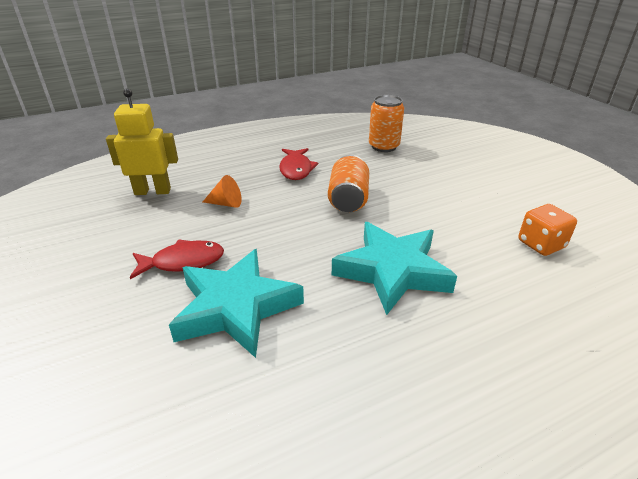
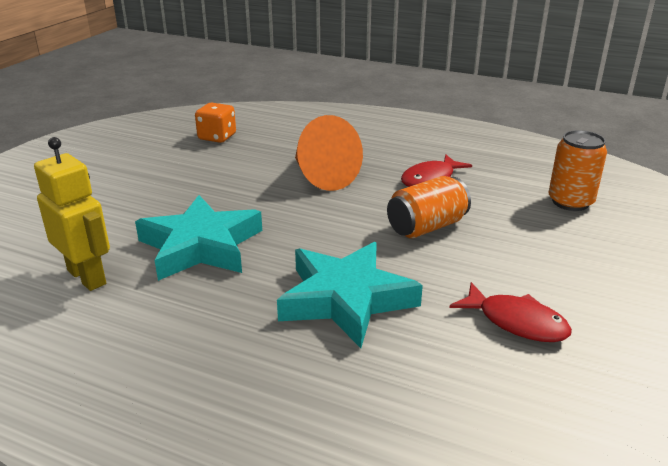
camera: 50 degrees right, 5 degrees down
(153, 191) = (290, 142): yellow robot -> yellow robot (87, 277)
(183, 262) = (224, 199): red fish -> red fish (516, 322)
(226, 203) = (322, 177): orange cone -> orange cone, size x1.98
(541, 244) = (548, 385): orange dice -> orange dice (217, 137)

